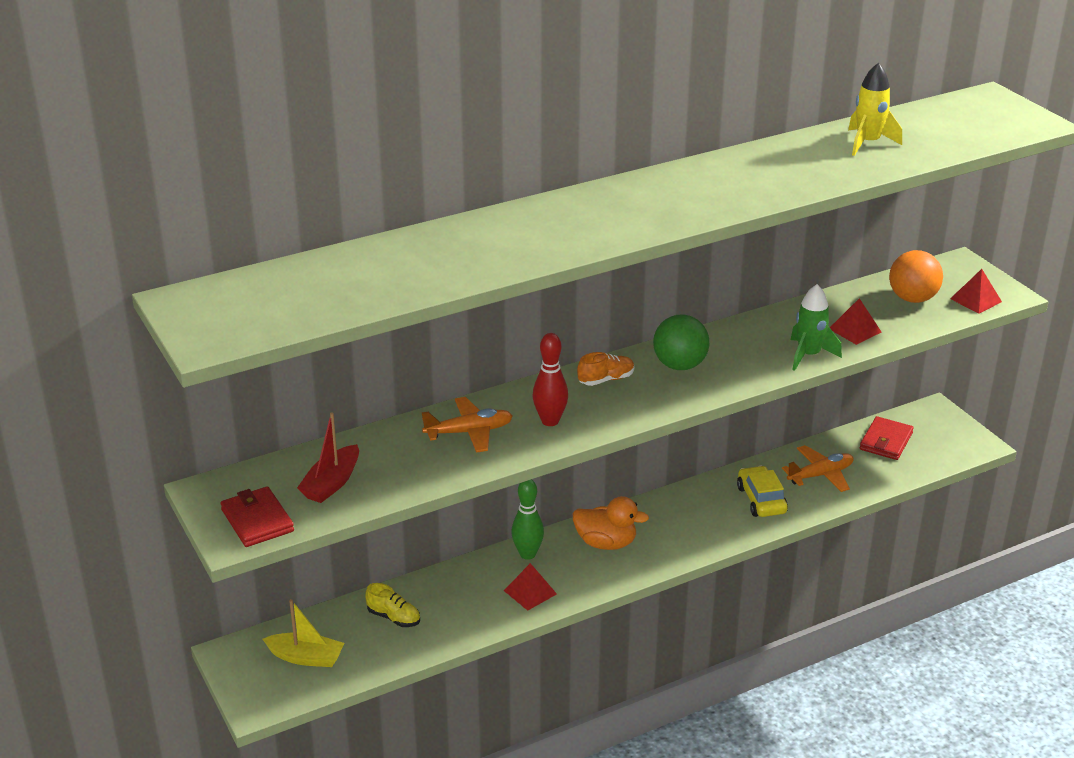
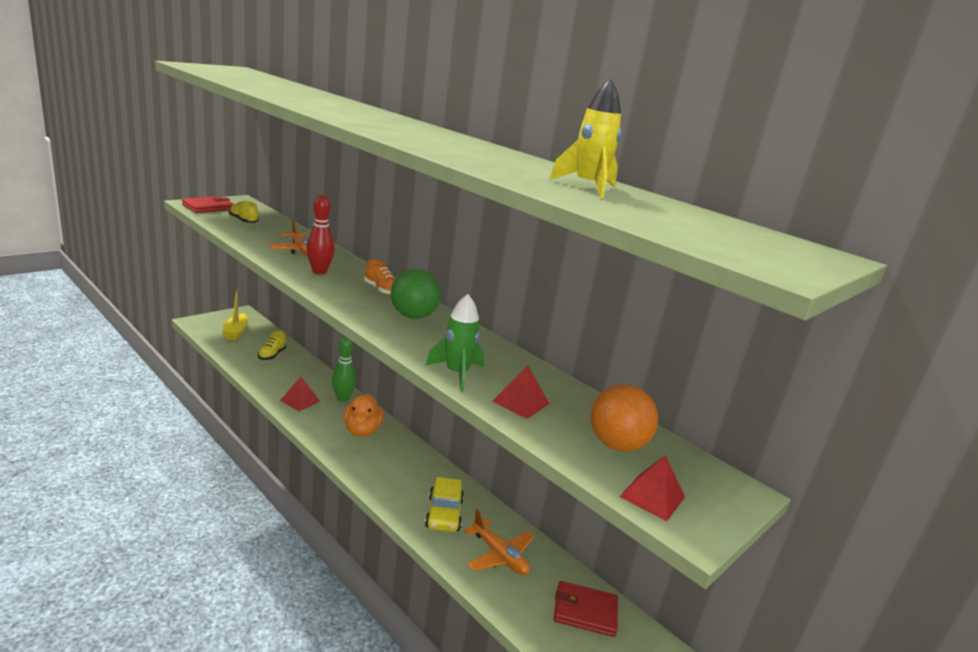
camera: 70 degrees right, 10 degrees down
(331, 483) = (243, 221): red boat -> yellow shoe
(761, 500) = (444, 514): yellow car -> yellow car turned 120 degrees clockwise

